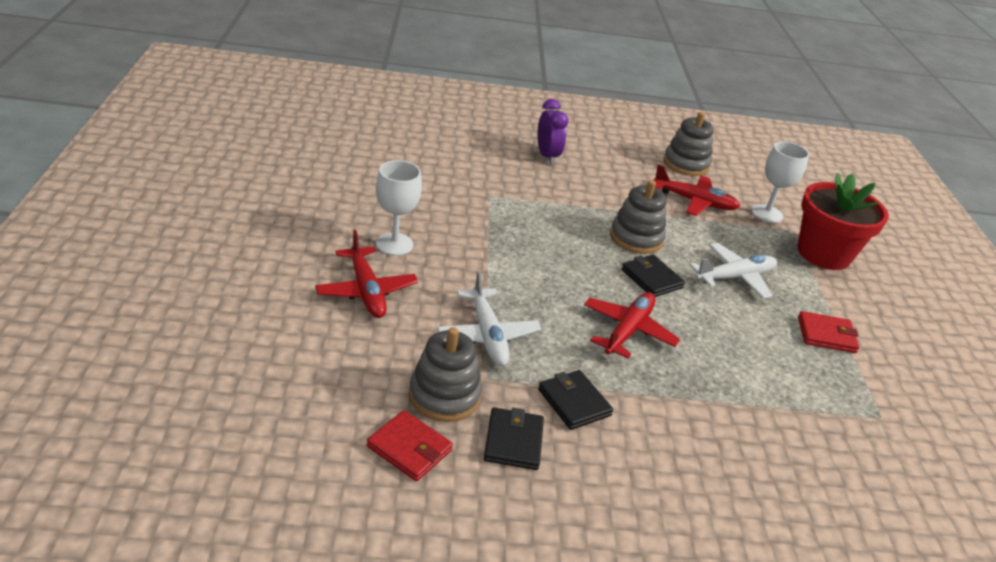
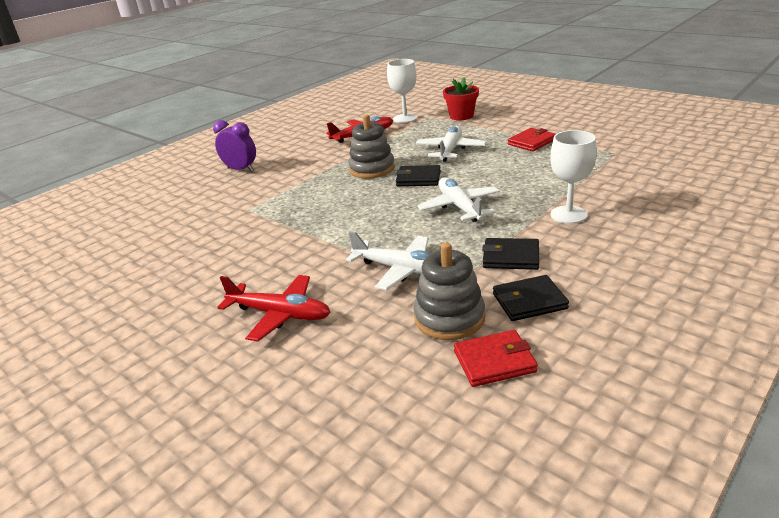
camera: 40 degrees left, 5 degrees down
(394, 244) = (242, 277): white goblet -> white goblet (568, 215)
(513, 441) = (529, 301): black wallet -> black wallet turned 60 degrees counterclockwise
(627, 331) = (459, 207): red plane -> white plane
(686, 164) = (324, 125): grey stacking toy -> none
(823, 254) = (461, 116): red flower pot -> red flower pot, size x0.60

